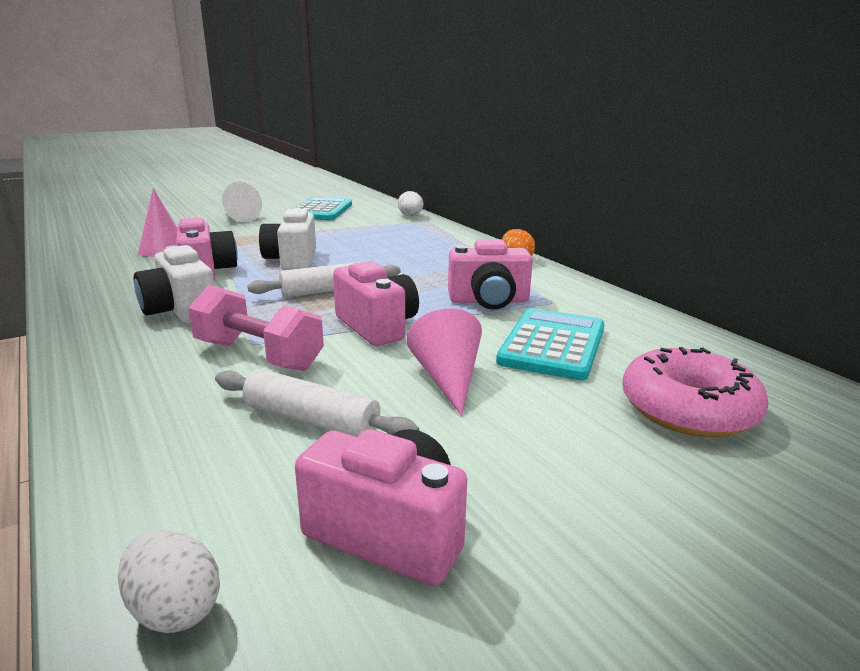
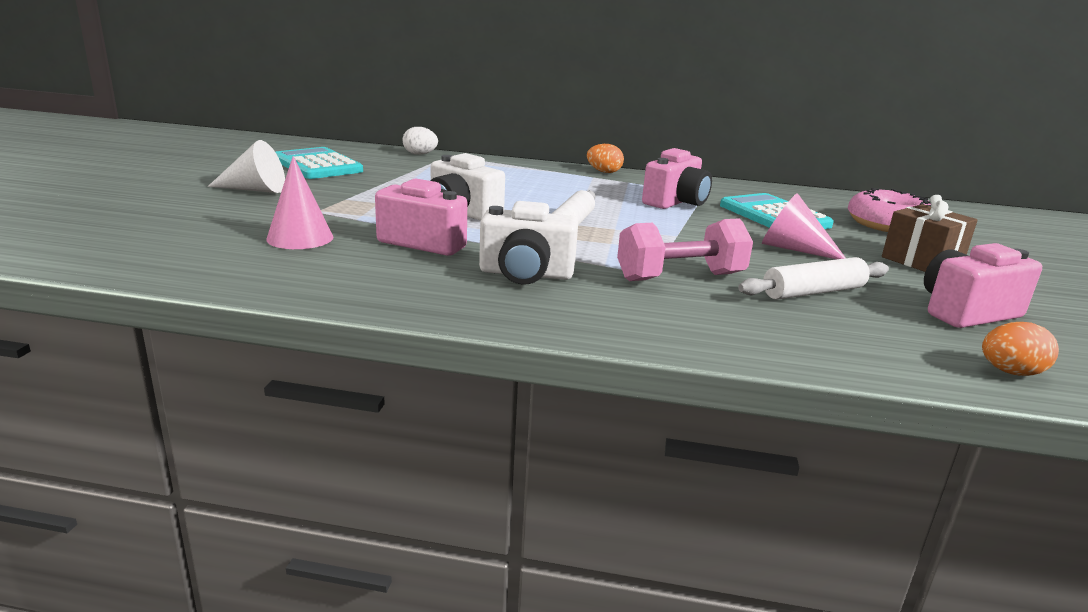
camera: 50 degrees left, 0 degrees up
(175, 609) = (1010, 372): white egg -> orange egg
(377, 326) = (676, 237): pink camera -> none
(564, 460) = (921, 261): none -> brown gift

